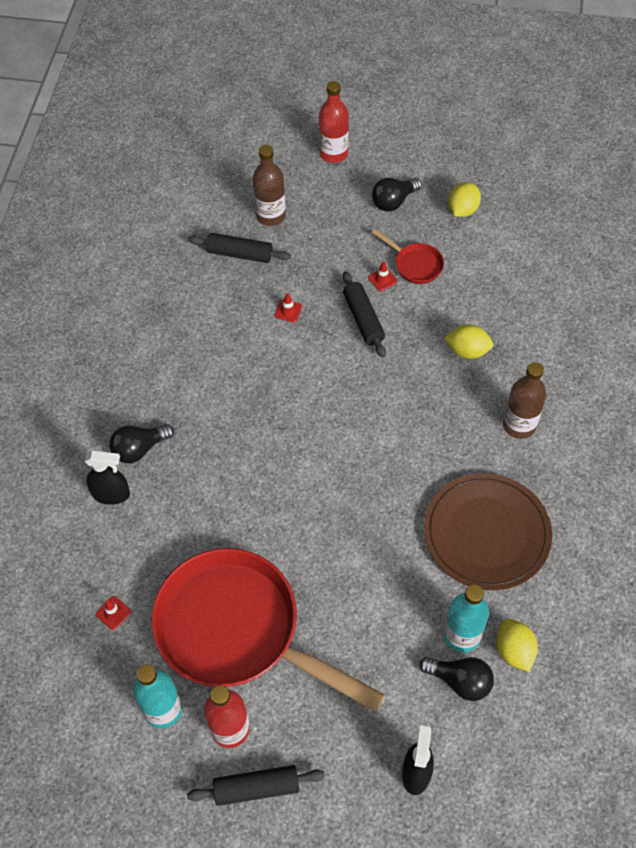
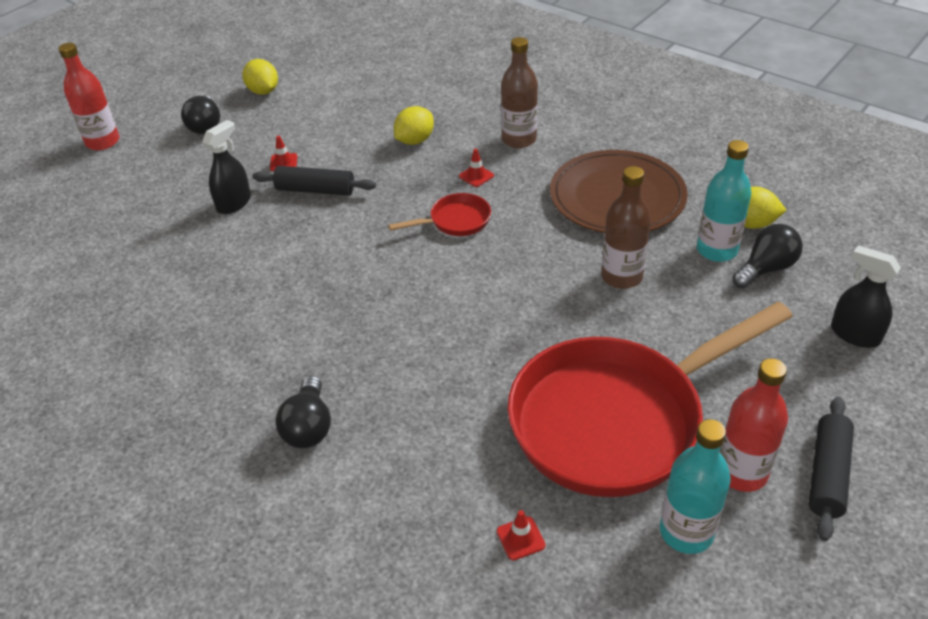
camera: 60 degrees left, 15 degrees down
(111, 494) = (348, 479): black spray bottle -> black spray bottle (234, 203)
(239, 254) = (140, 248): black rolling pin -> none
(270, 216) = (121, 209): brown bottle -> brown bottle (621, 276)
(288, 311) = (250, 237): red traffic cone -> red traffic cone (476, 176)
(415, 265) = (290, 137): red pan -> red pan (455, 221)

